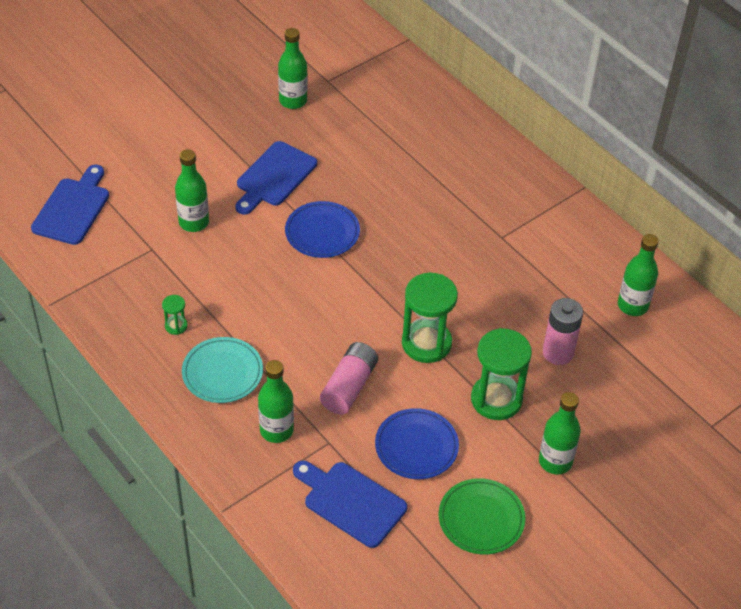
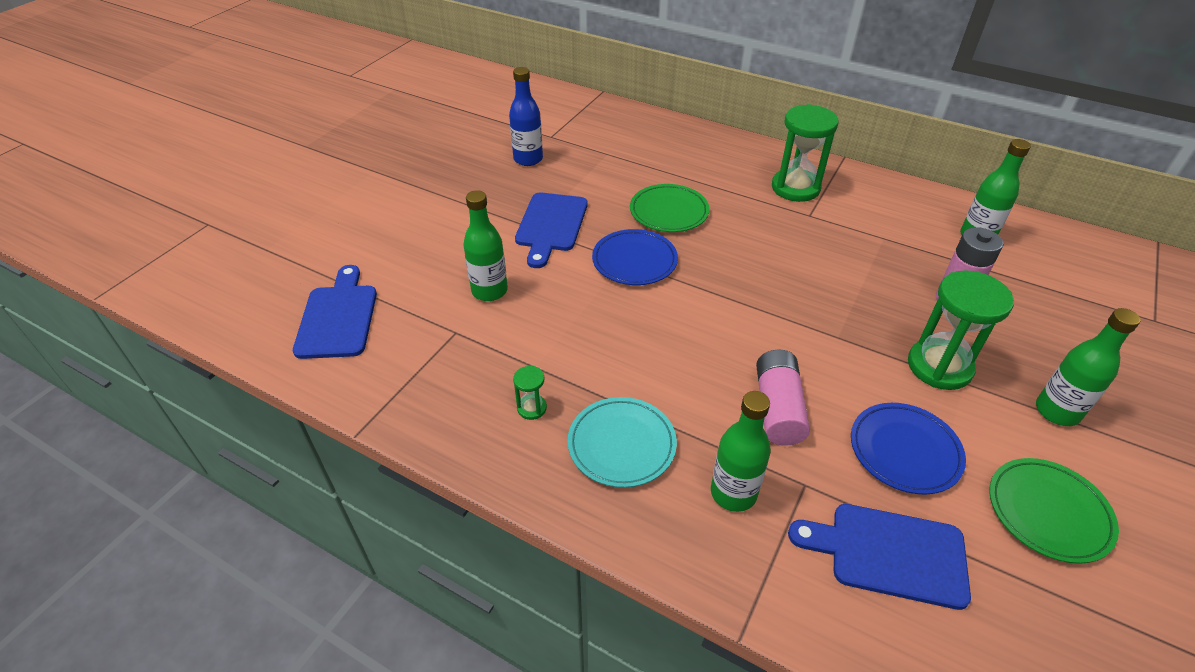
camera: 20 degrees left, 5 degrees down
(293, 101) = (528, 159): green bottle -> blue bottle
(381, 195) = (669, 212): none -> green plate
(426, 343) = (821, 333): green hourglass -> green hourglass (795, 188)

